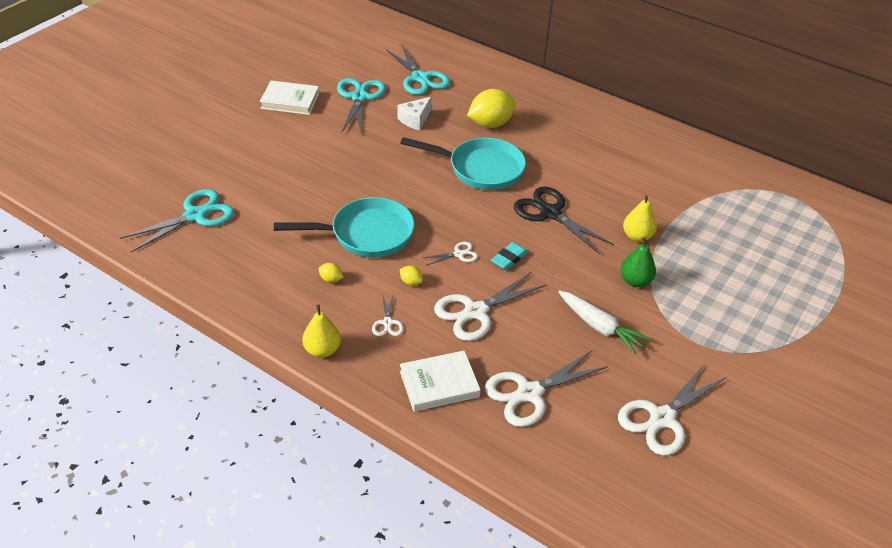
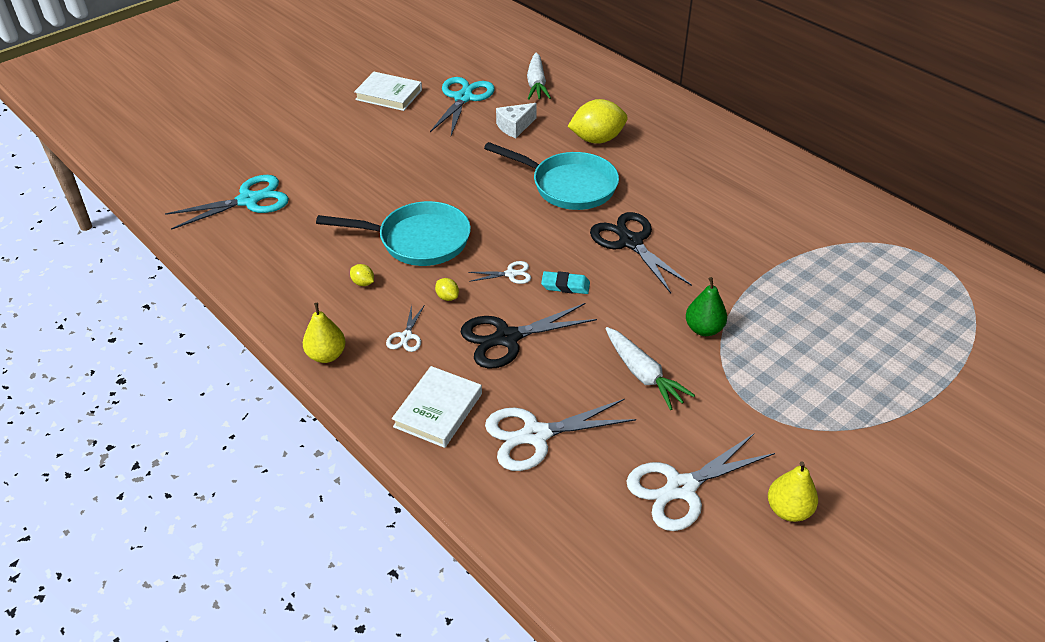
camera: 15 degrees right, 0 degrees up
(420, 78) = (536, 84): turquoise scissors -> white carrot
(439, 384) = (438, 410): white book -> white book turned 60 degrees counterclockwise
(476, 312) = (507, 338): white scissors -> black scissors
(509, 258) = (565, 285): turquoise eraser -> turquoise eraser turned 45 degrees clockwise
(637, 236) = (723, 280): yellow pear -> yellow pear (788, 510)

